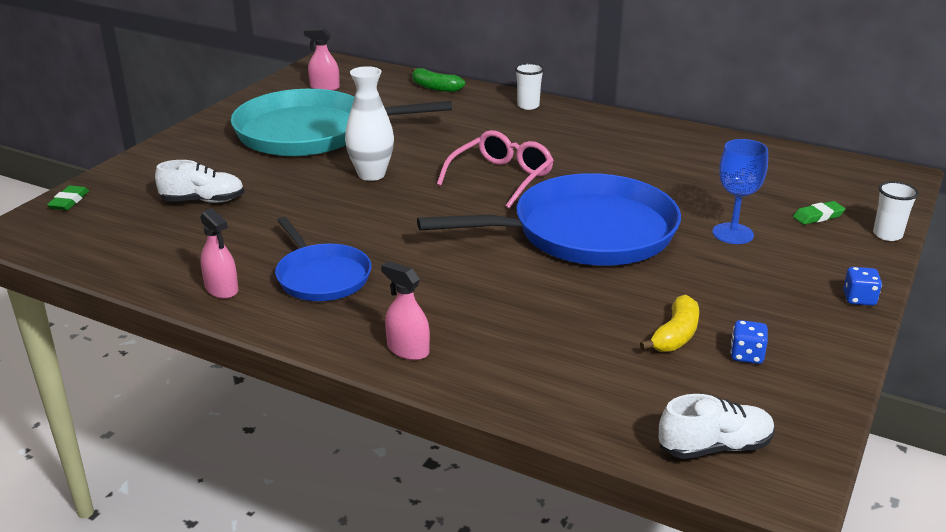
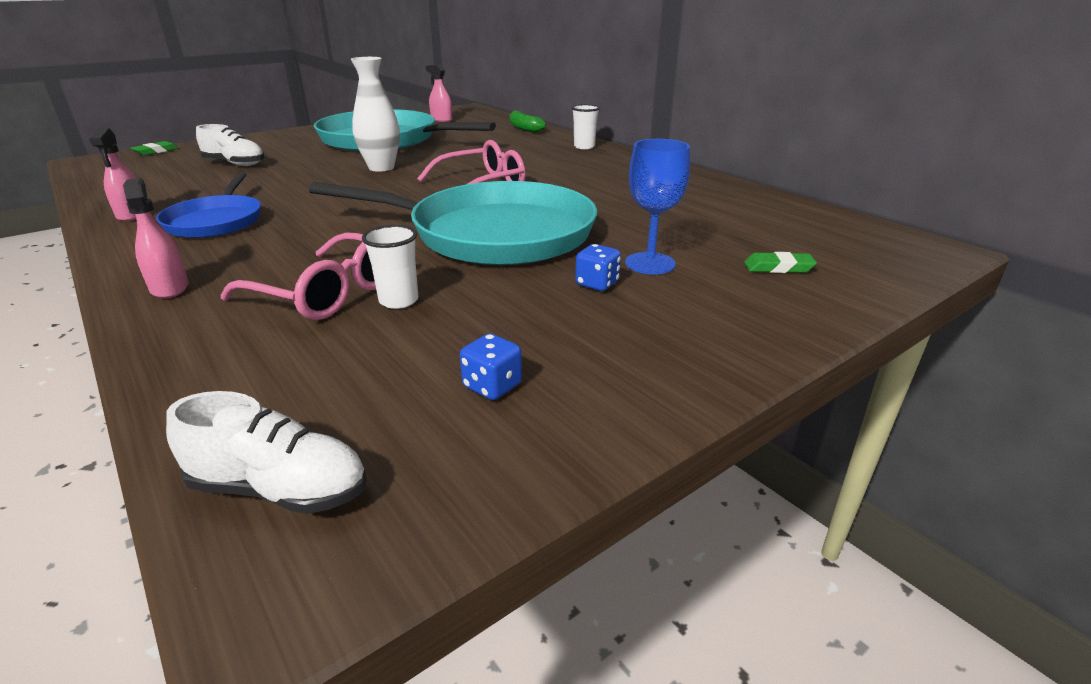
camera: 25 degrees right, 0 degrees up
(541, 320) = (328, 293): none -> pink glasses
(585, 232) = (493, 234): blue pan -> turquoise pan
(675, 335) = (440, 341): yellow banana -> none
(859, 299) = (733, 361): blue dice -> blue dice (597, 284)
(887, 235) = (856, 302): white cup -> white cup (398, 300)

